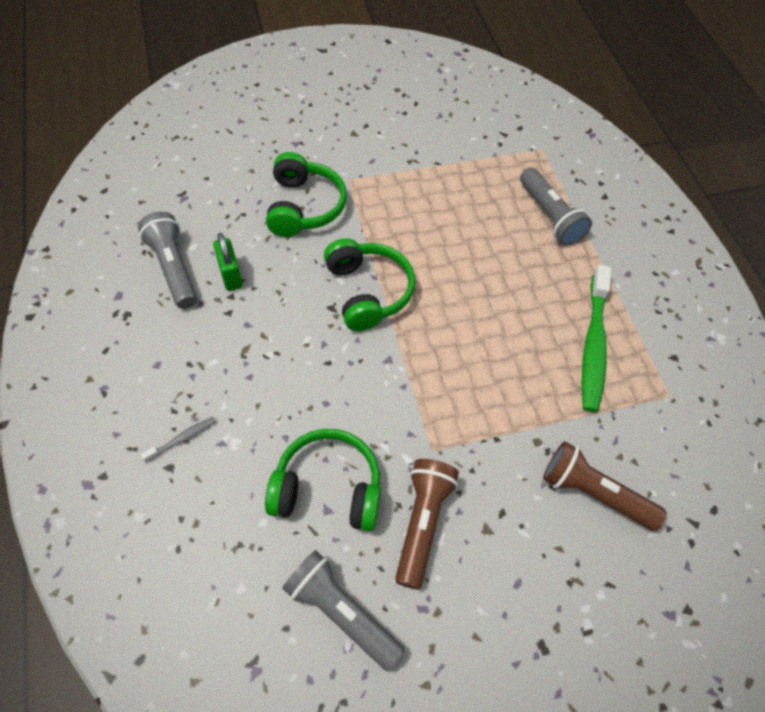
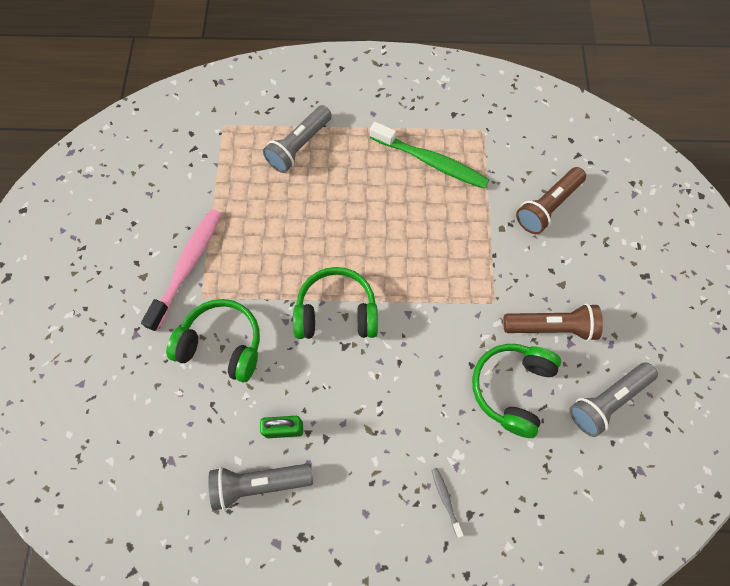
camera: 70 degrees left, 10 degrees up
(375, 161) = (188, 266): none -> pink toothbrush
(422, 523) = (551, 327): brown flashlight -> brown flashlight turned 150 degrees clockwise
(549, 216) = (299, 146): grey flashlight -> grey flashlight turned 135 degrees clockwise

